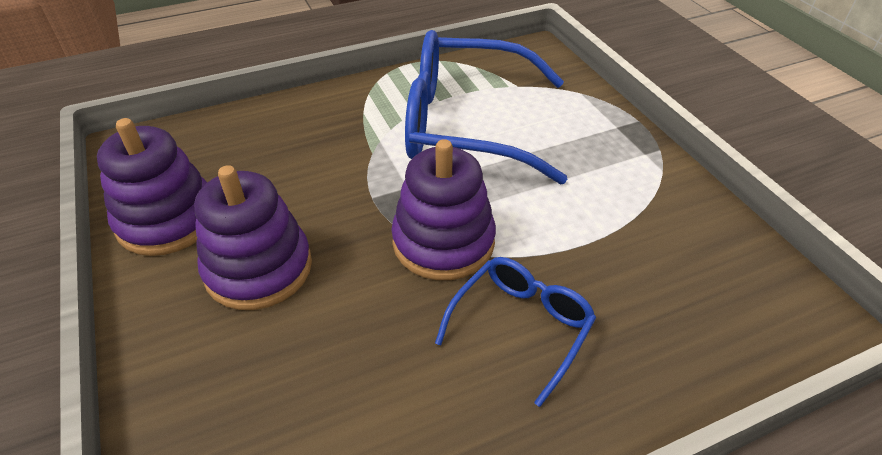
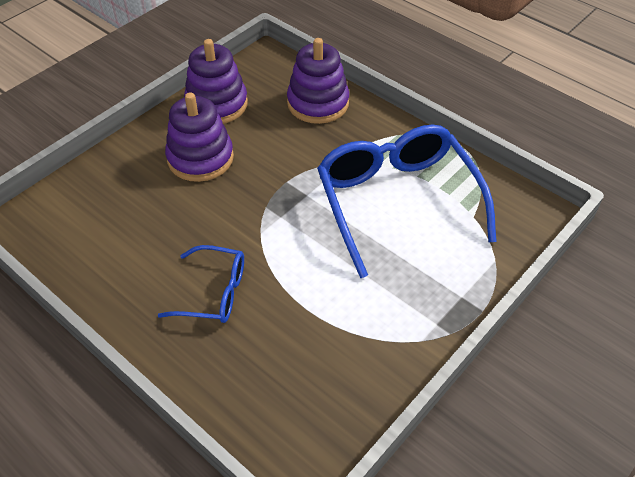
camera: 65 degrees right, 5 degrees up
(443, 242) = (265, 231): purple stacking toy -> purple stacking toy (318, 103)

